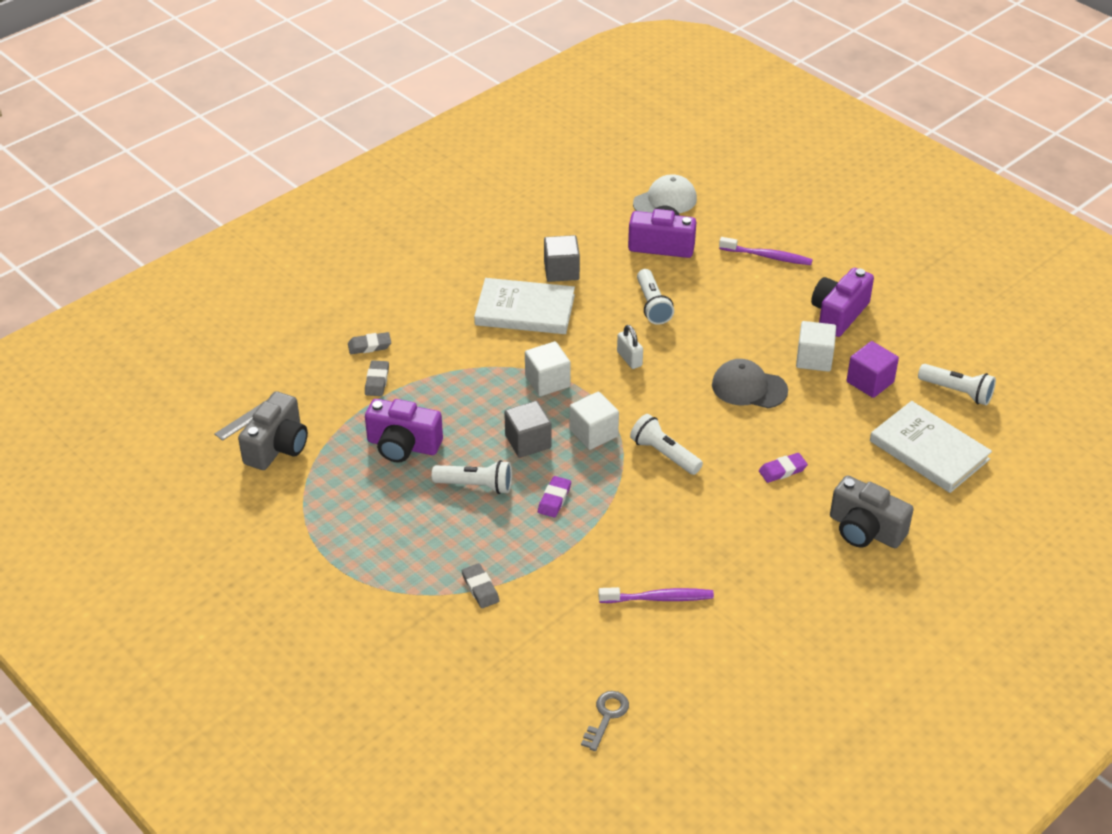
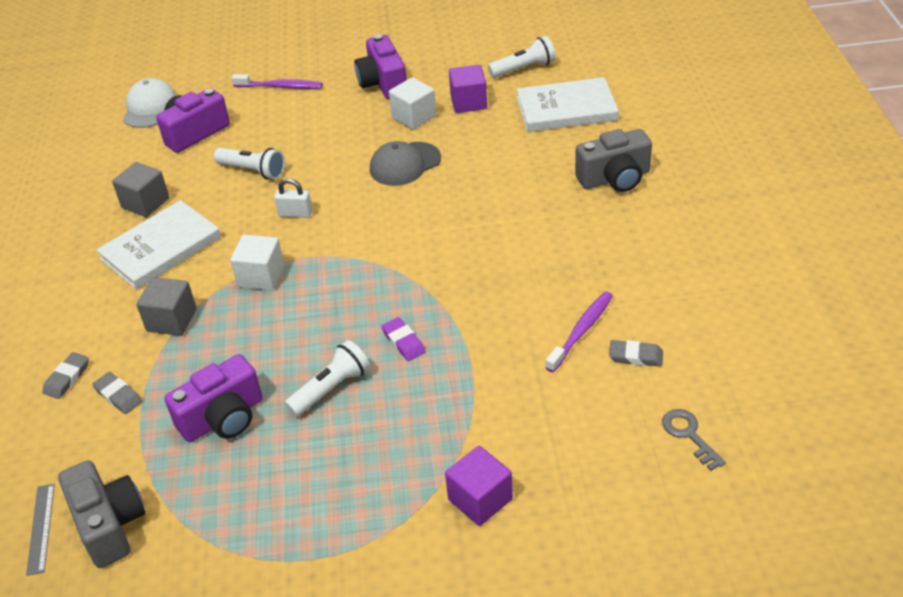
camera: 50 degrees left, 0 degrees up
(446, 623) = (480, 499): none -> purple cube
(480, 588) = (460, 450): grey eraser -> grey eraser (635, 356)
(528, 442) = (317, 325): grey cube -> grey cube (172, 320)
(593, 433) = (354, 277): white cube -> none
(664, 454) = (424, 247): white flashlight -> none
(767, 256) = (280, 87): purple toothbrush -> purple toothbrush turned 45 degrees clockwise
(782, 470) = (511, 190): purple eraser -> none

